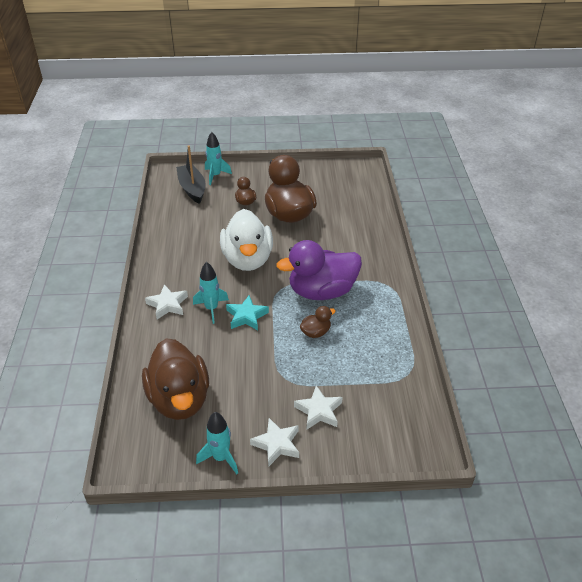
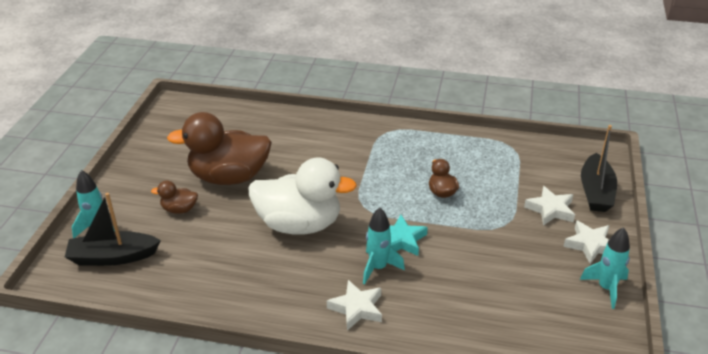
camera: 75 degrees left, 5 degrees down
(179, 399) = (521, 313): brown duck -> none
(322, 291) = (380, 177): purple duck -> none
(361, 447) = (596, 192): none -> black boat

